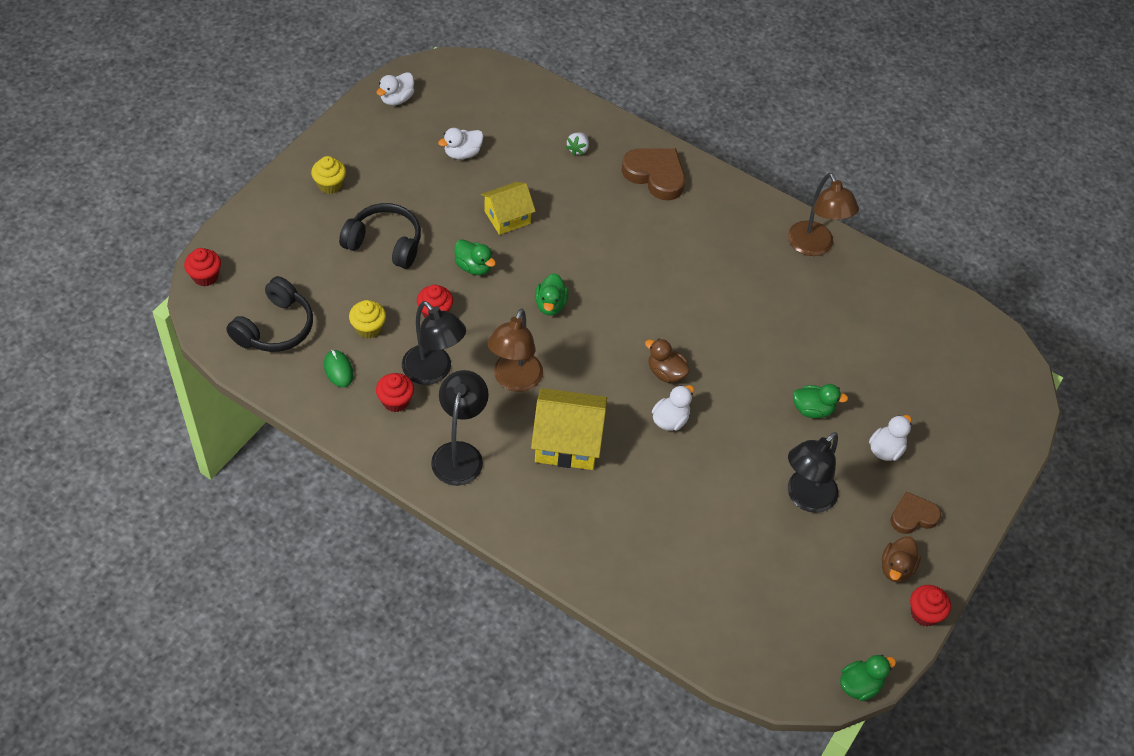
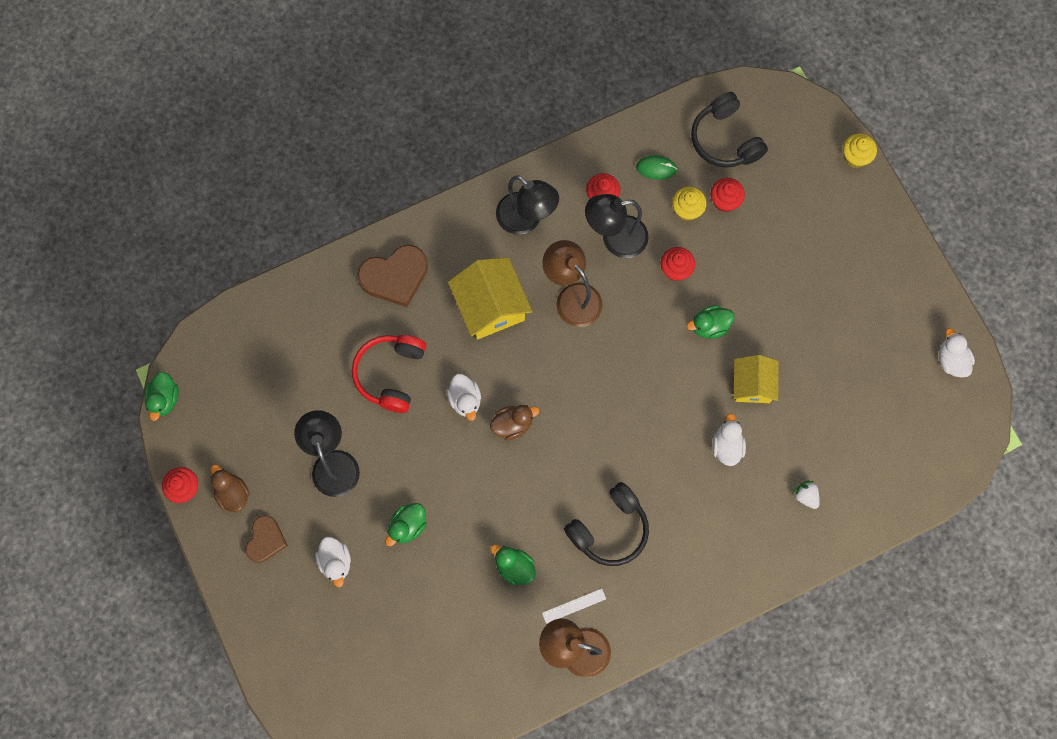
camera: 125 degrees right, 20 degrees up
(205, 276) = (807, 109): red cupcake -> red cupcake (724, 201)
(330, 185) = (866, 251): yellow cupcake -> yellow cupcake (855, 157)
(384, 243) = (773, 265): black headphones -> black headphones (609, 529)
(462, 153) = (851, 385): white duck -> white duck (727, 446)
(550, 305) = (634, 368): green duck -> green duck (514, 567)
(567, 442) = (491, 306): yellow house -> yellow house turned 60 degrees counterclockwise
(655, 175) = (736, 551): brown heart -> brown heart (395, 277)
(690, 493) = (391, 374): none -> red headphones
(781, 262) = (574, 606): none -> white ruler

